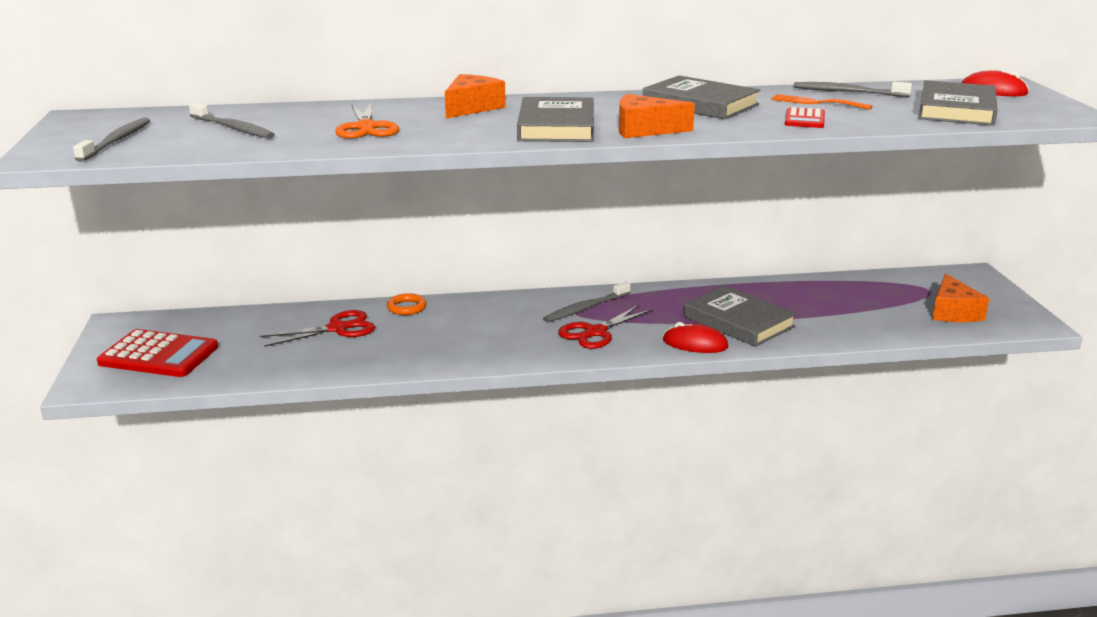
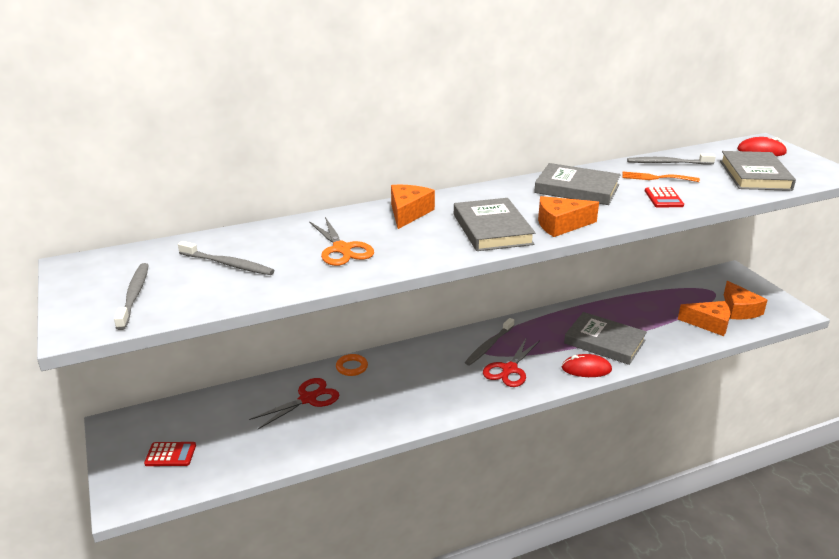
camera: 15 degrees left, 5 degrees up
(158, 355) = (170, 454): red calculator -> red calculator, size x0.53
(897, 320) = (709, 323): none -> orange cheese

